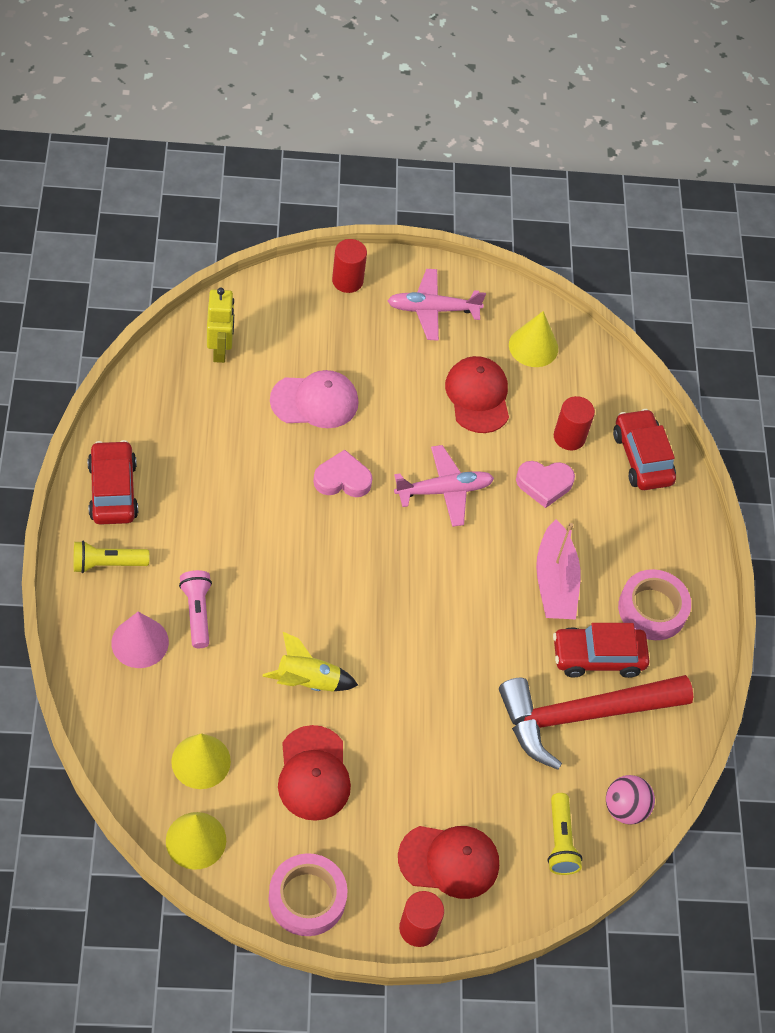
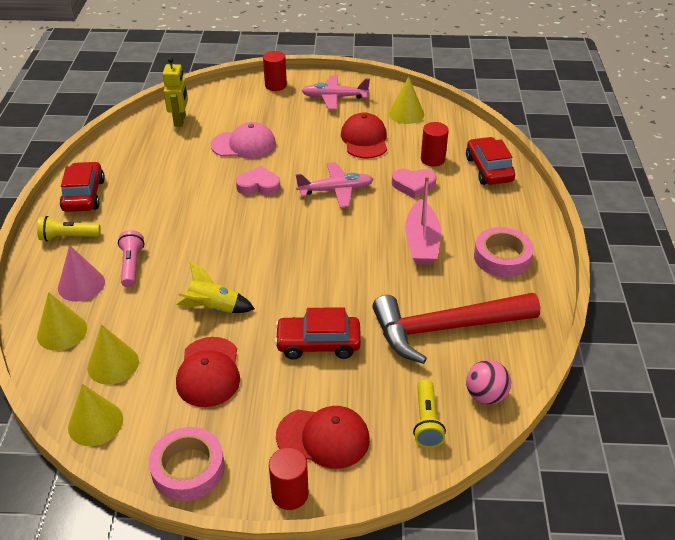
camera: 10 degrees right, 15 degrees down
(131, 714) = (62, 332): none -> yellow cone
(598, 657) = (458, 289): red car -> red car (318, 344)

